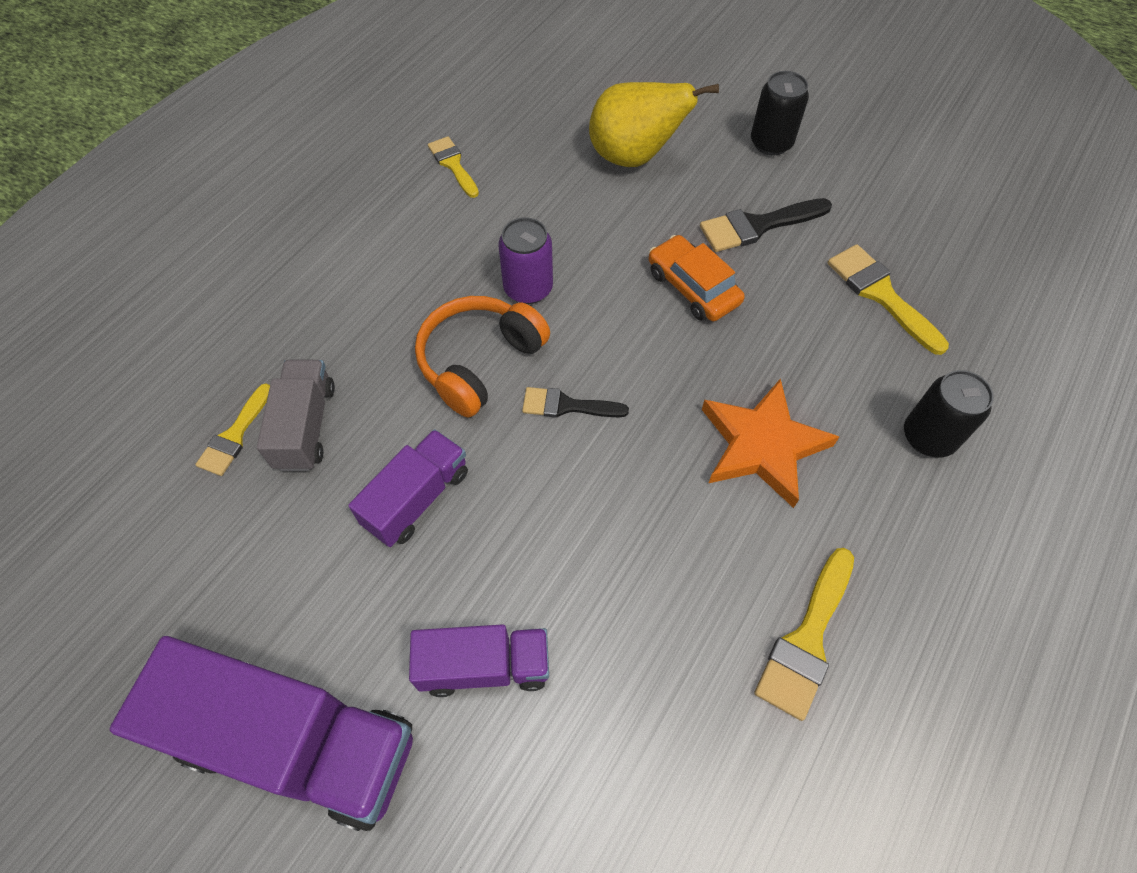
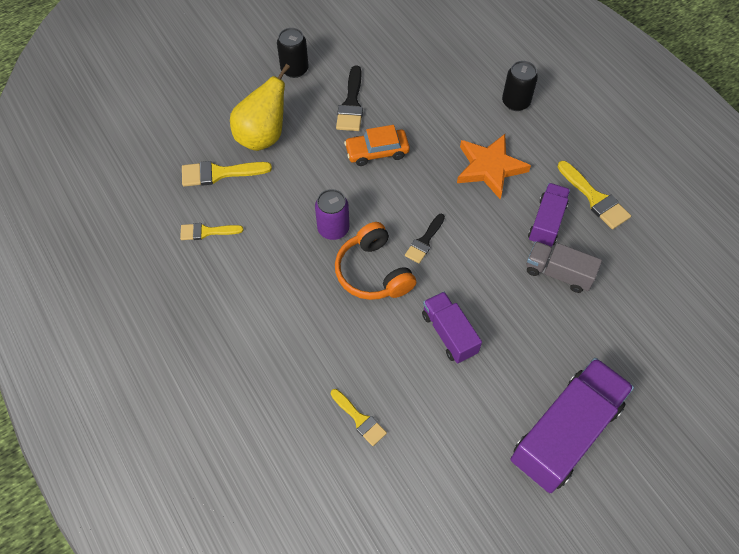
camera: 65 degrees left, 0 degrees up
(305, 426) = (373, 377): grey truck -> grey truck (558, 273)
(484, 666) = (557, 334): purple truck -> purple truck (546, 222)
(880, 294) = (426, 77): yellow brush -> yellow brush (219, 173)

